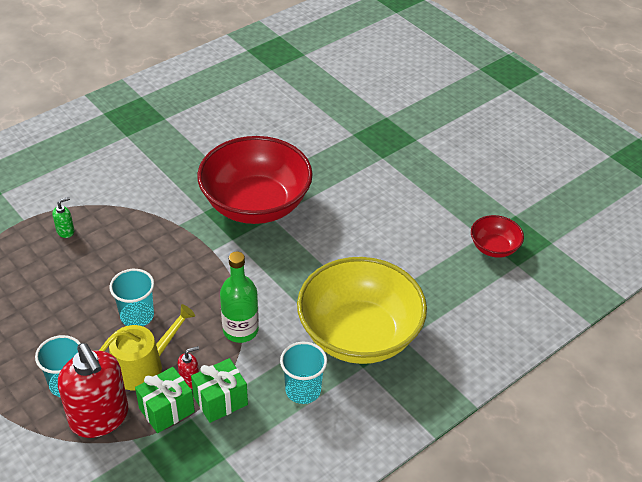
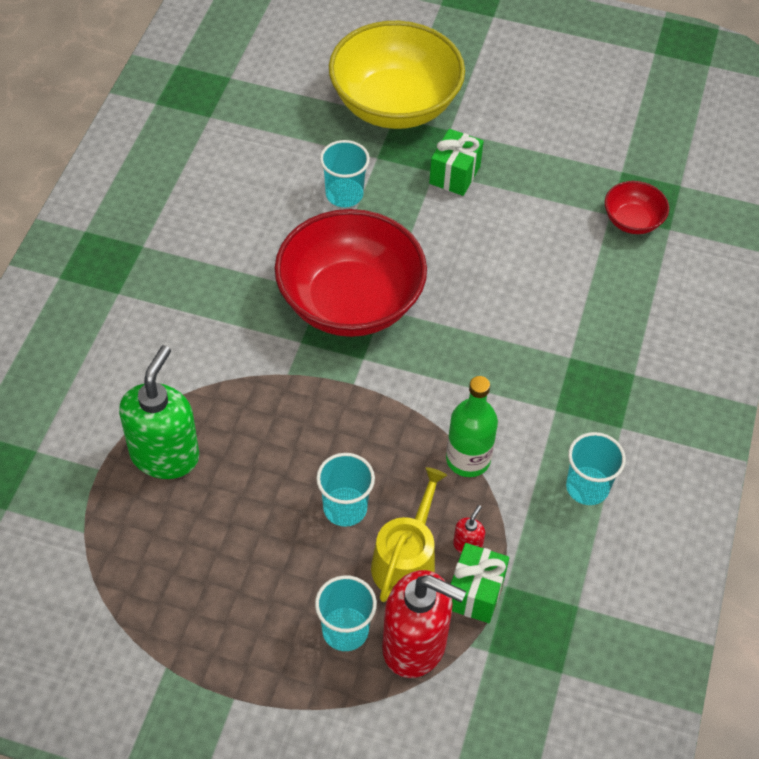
camera: 35 degrees left, 10 degrees up
(65, 231) = (165, 455): green soap dispenser -> green soap dispenser, size x2.45
(220, 401) = (519, 549): green gift -> green gift (455, 175)
(311, 145) = (344, 194): none -> turquoise cup
(359, 335) = (588, 394): yellow bowl -> yellow bowl (395, 105)

